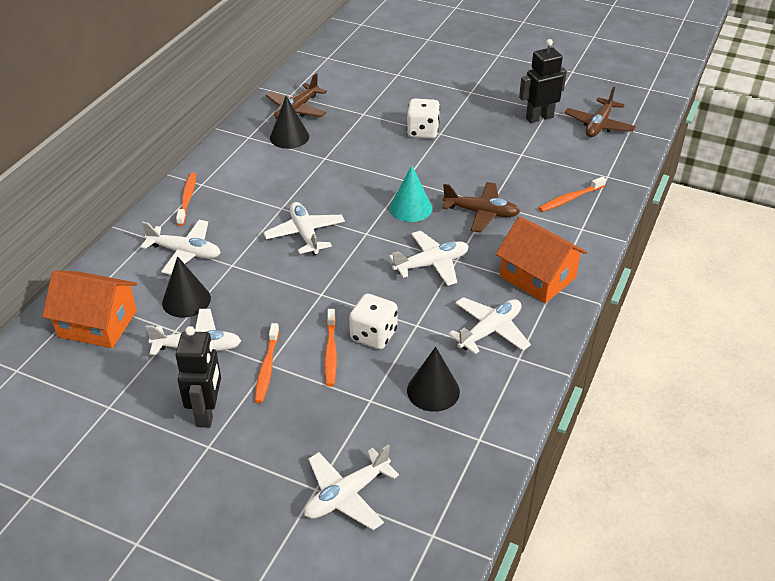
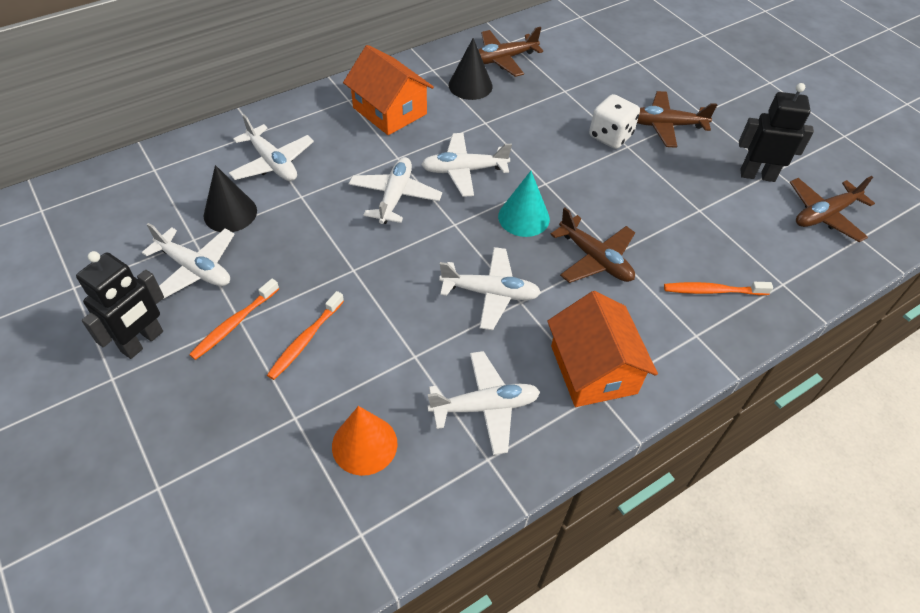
camera: 30 degrees right, 10 degrees up
(97, 324) = (140, 198): orange house -> orange house (389, 111)
(187, 199) = (323, 109): orange toothbrush -> none
(347, 495) = (178, 515): white plane -> white plane (464, 170)
(373, 335) = (362, 344): white dice -> none
(433, 391) = (364, 444): black cone -> orange cone
(454, 110) = (665, 125): none -> brown plane

